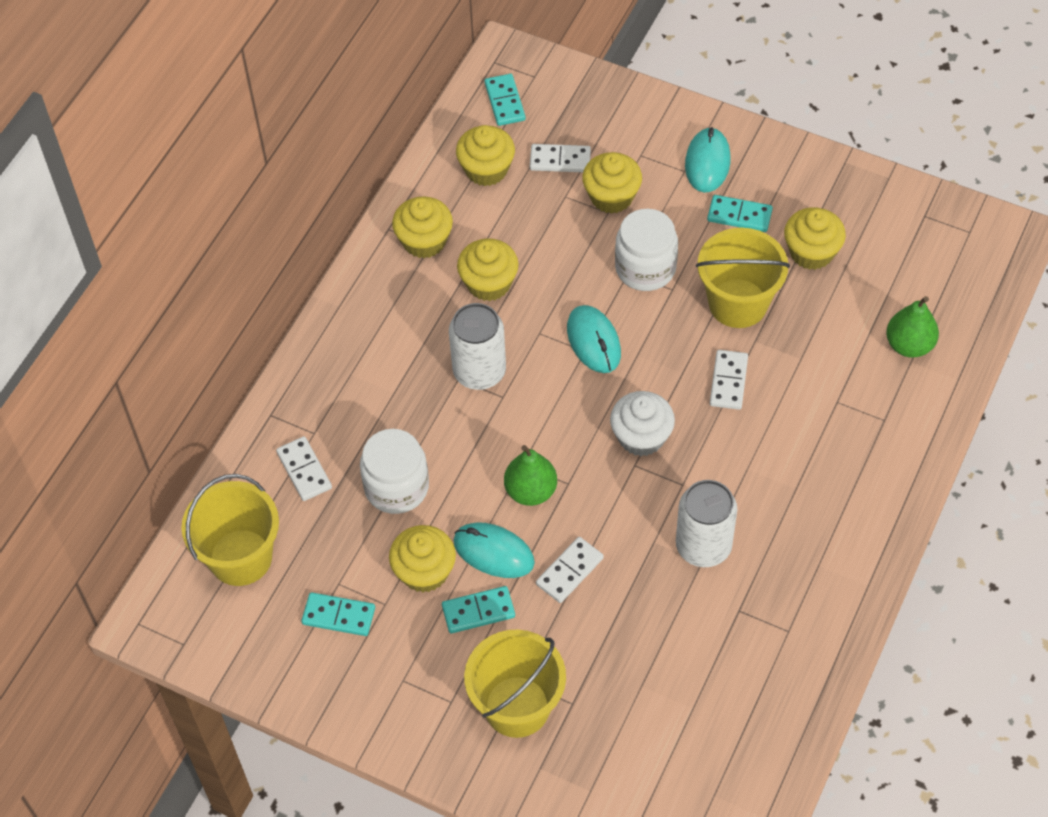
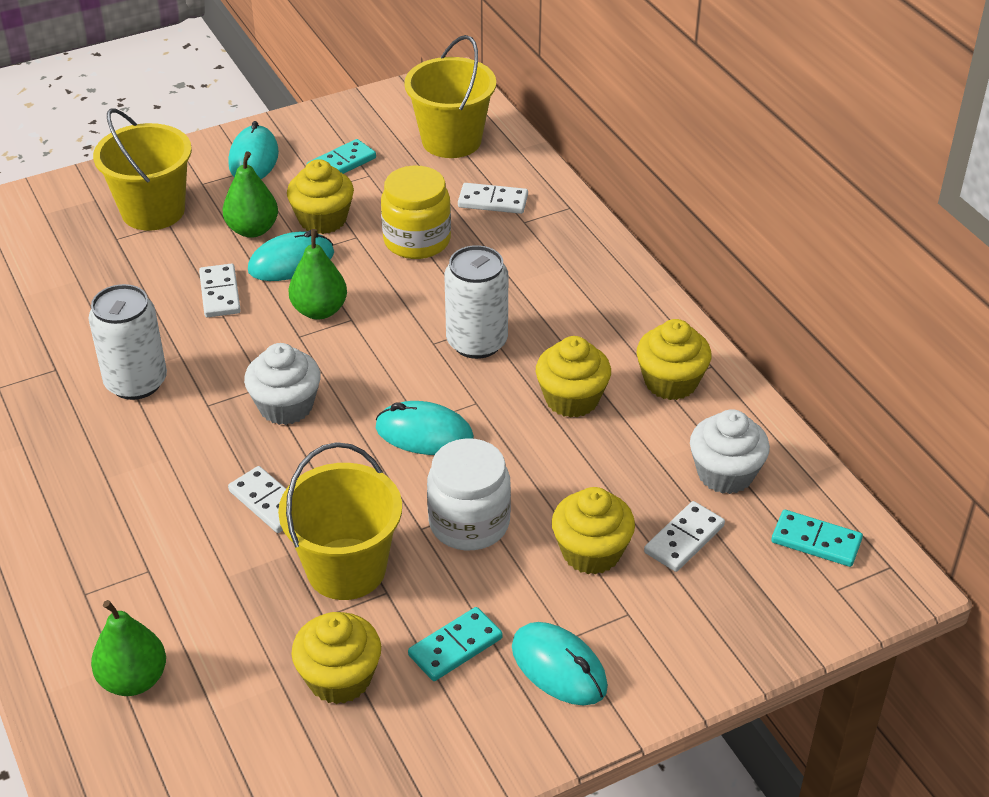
camera: 125 degrees right, 15 degrees down
(386, 689) = (253, 159): none -> turquoise mouse
(396, 487) = (417, 240): white jar -> yellow jar
(478, 611) = (252, 230): turquoise domino -> green pear
(486, 169) = (725, 473): yellow cupcake -> white cupcake

